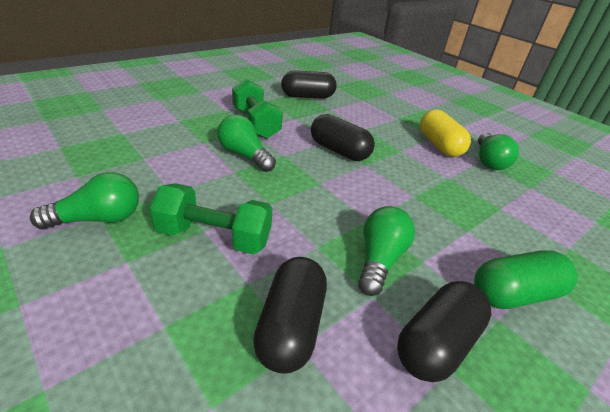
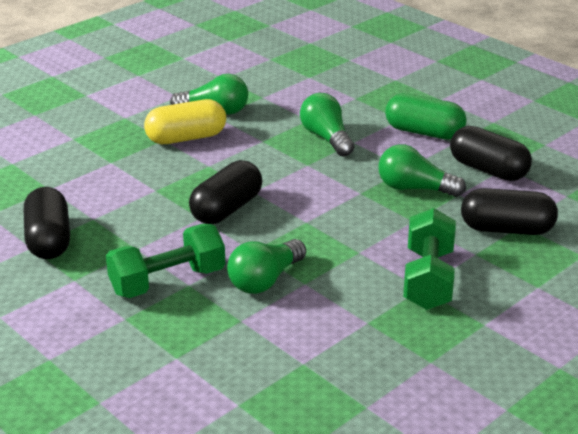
camera: 90 degrees left, 5 degrees down
(98, 219) = (437, 360): green light bulb -> green light bulb (326, 138)
(514, 294) = (424, 132): green capsule -> green capsule turned 45 degrees counterclockwise

